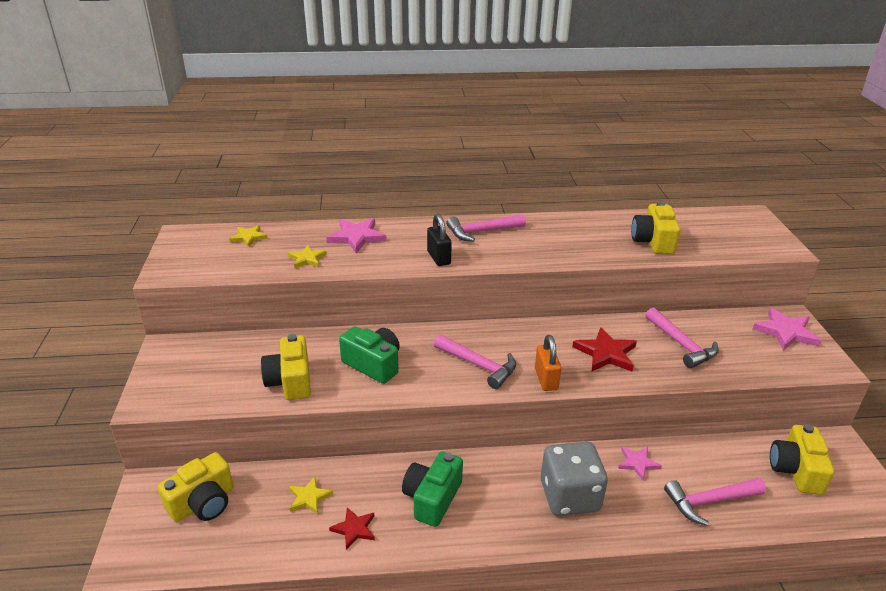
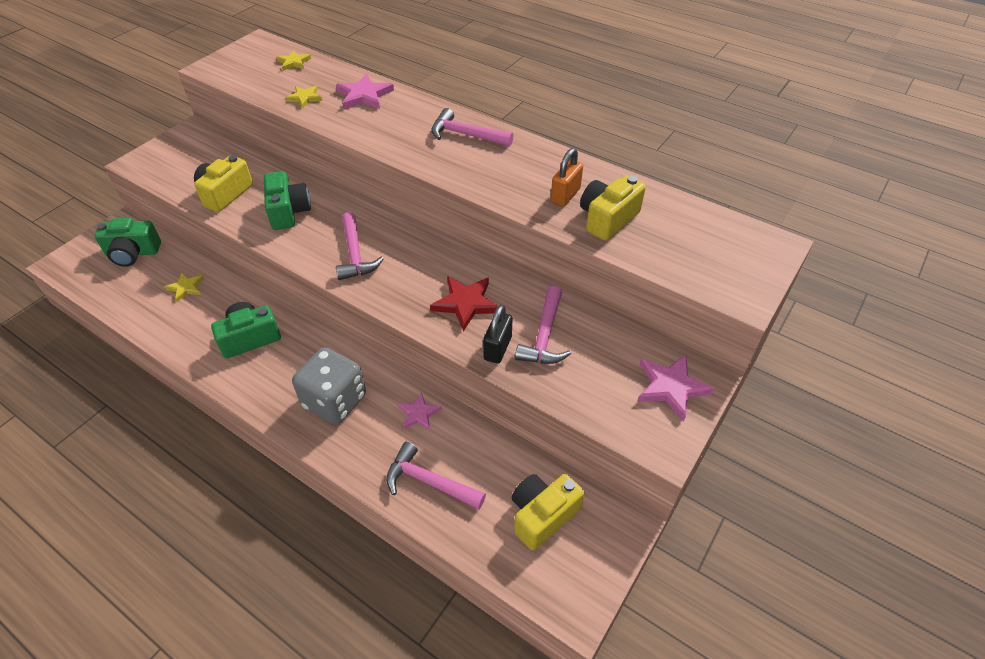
camera: 40 degrees right, 15 degrees up
(203, 503) = (133, 253): yellow camera -> green camera
(354, 529) = (183, 325): red star -> none
(438, 258) = (395, 142): black padlock -> black padlock (497, 348)
(546, 379) = (386, 295): orange padlock -> orange padlock (565, 195)

